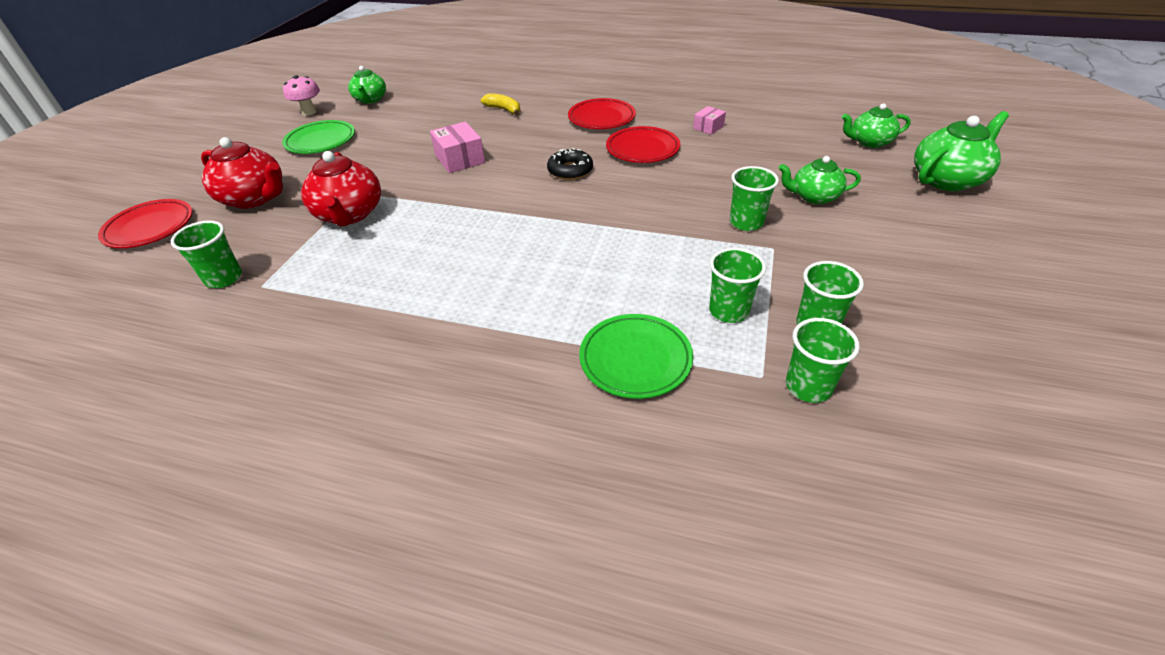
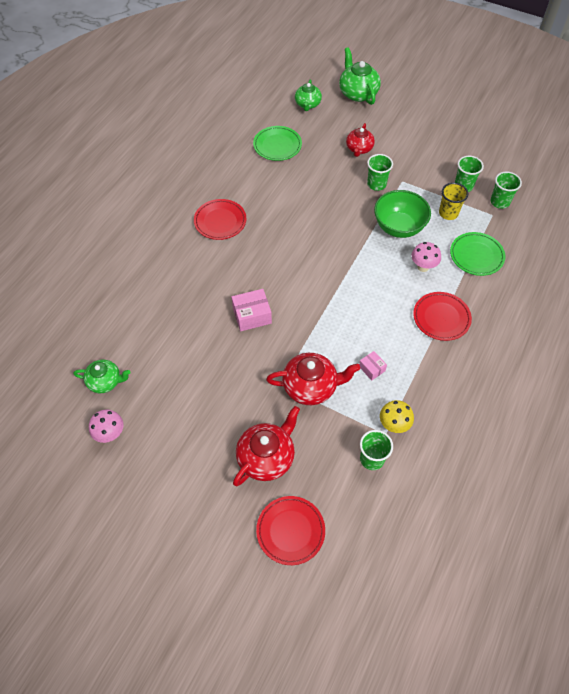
camera: 80 degrees left, 15 degrees up
(273, 292) = (393, 425): none -> yellow mushroom
(321, 141) = (180, 417): green plate -> green plate (277, 146)
(504, 109) = (176, 280): yellow banana -> none
(570, 170) = (292, 252): black donut -> none
(583, 292) = (423, 267): none -> pink mushroom
(642, 149) = (276, 209): red plate -> red plate (441, 318)
(663, 256) = (399, 227): none -> green bowl
(708, 127) = (259, 168): pink box -> pink box (372, 368)
(728, 311) = (448, 213): green cup -> yellow cup
(814, 197) = (359, 149): green teapot -> red teapot

